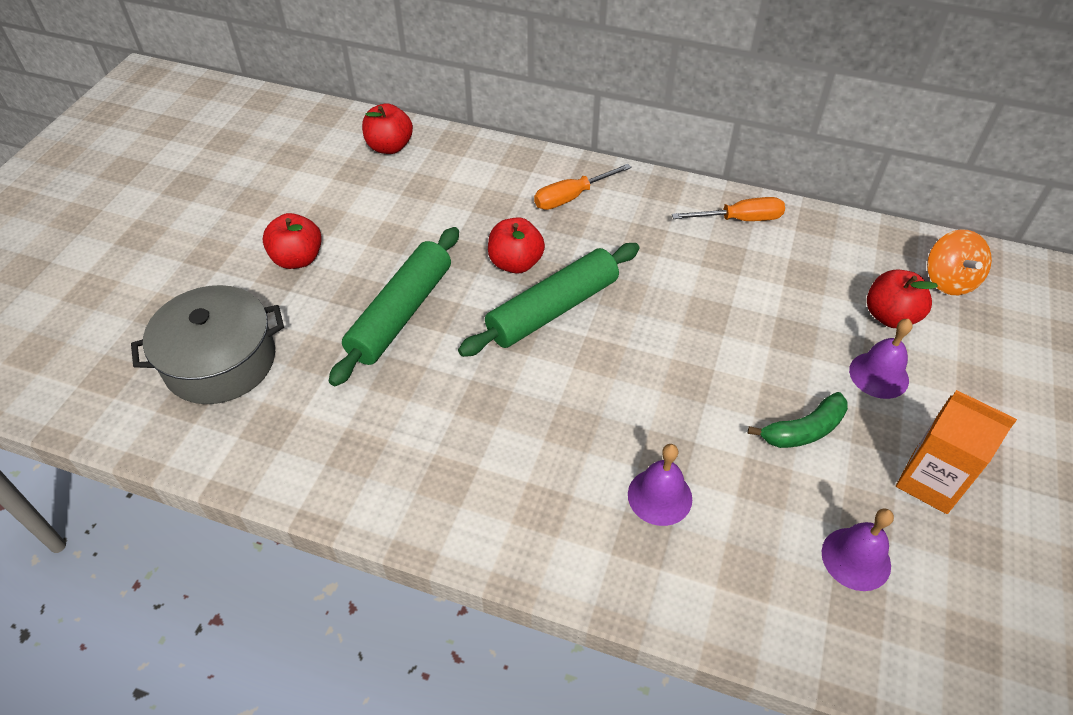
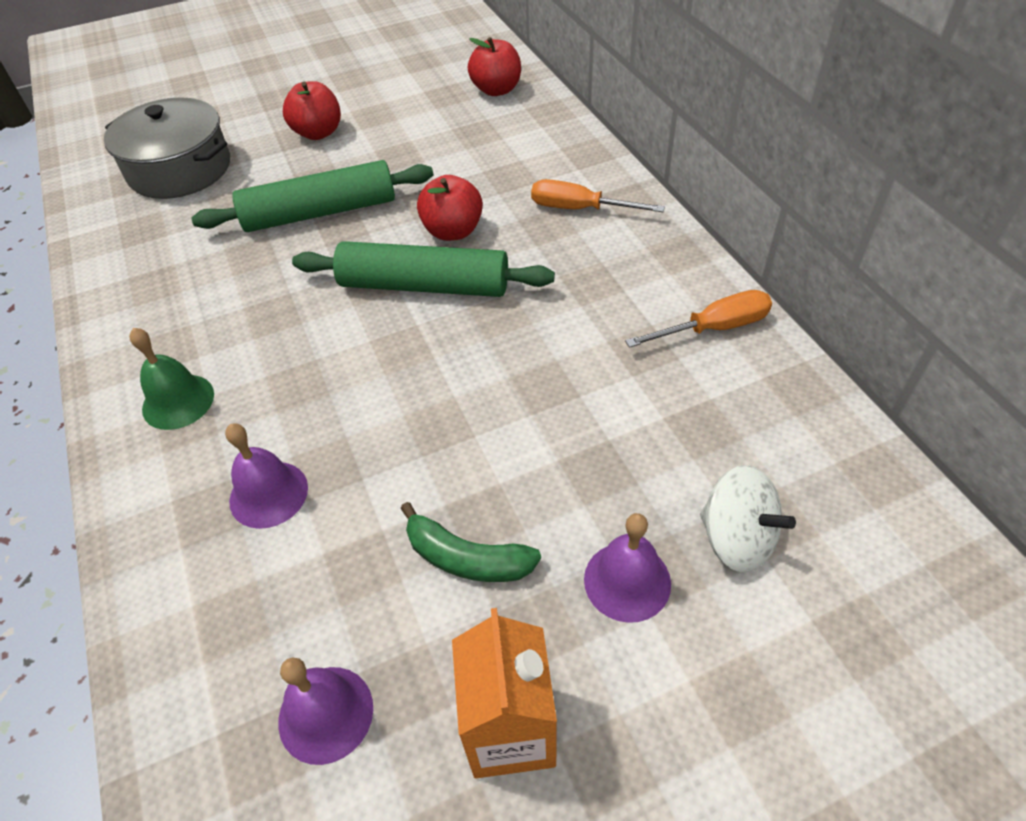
camera: 50 degrees right, 0 degrees up
(514, 502) = (178, 401): none -> green bell
(740, 219) = (713, 328): orange screwdriver -> orange screwdriver turned 60 degrees counterclockwise
(890, 316) = (737, 538): red apple -> white spinning top
(949, 280) = (881, 564): orange spinning top -> none

